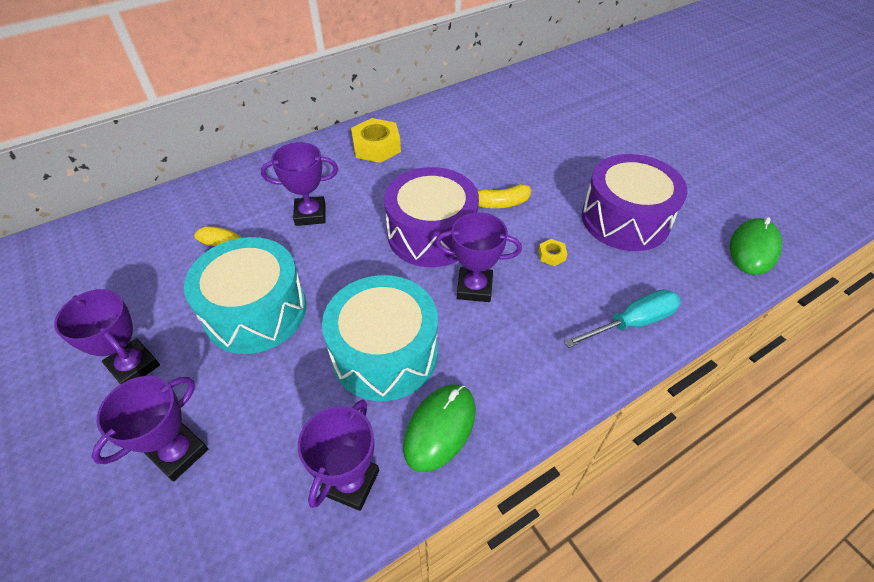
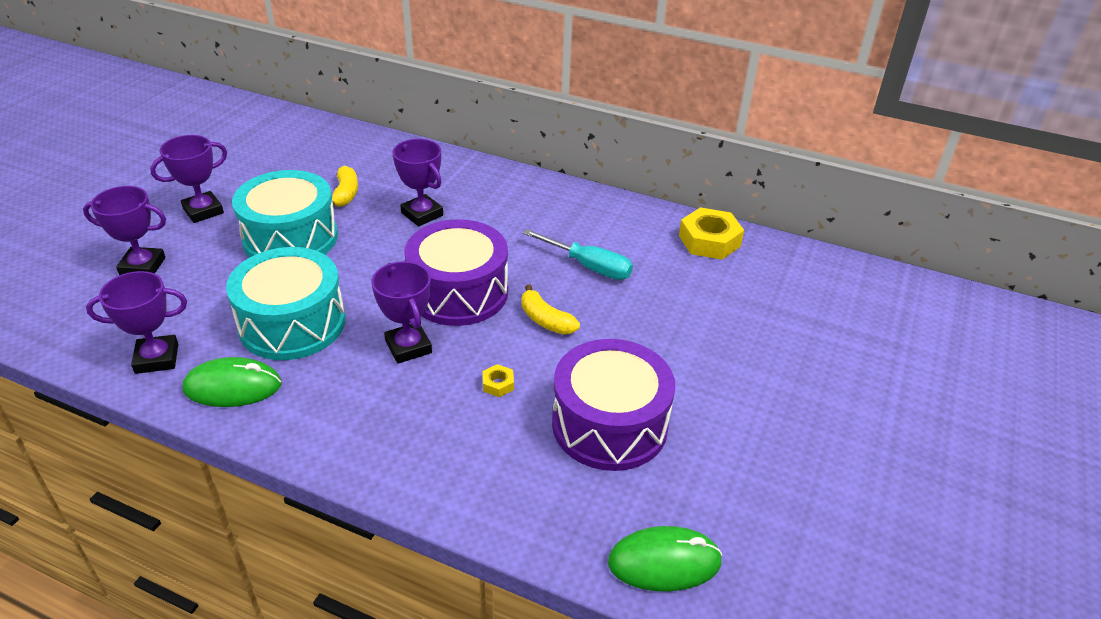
camera: 55 degrees right, 10 degrees down
(134, 366) = (203, 211): purple trophy -> purple trophy turned 45 degrees clockwise
(376, 147) = (552, 209): yellow nut -> yellow nut (709, 241)
(632, 323) = (445, 477): turquoise screwdriver -> turquoise screwdriver (589, 266)

